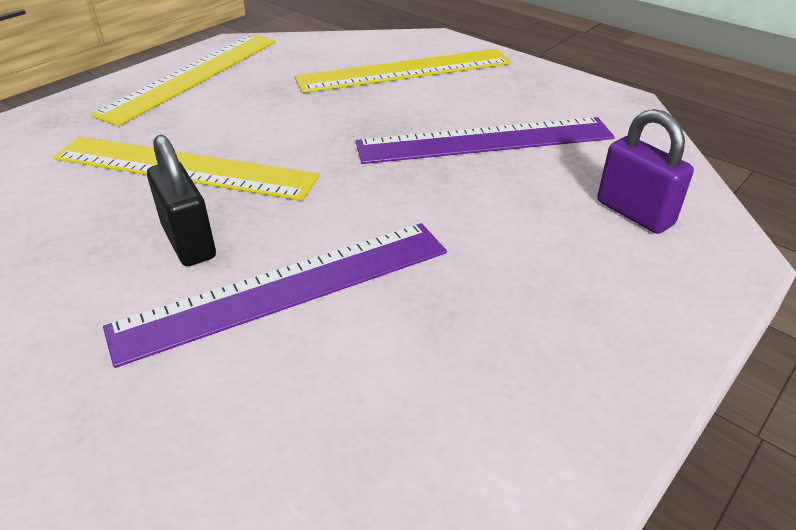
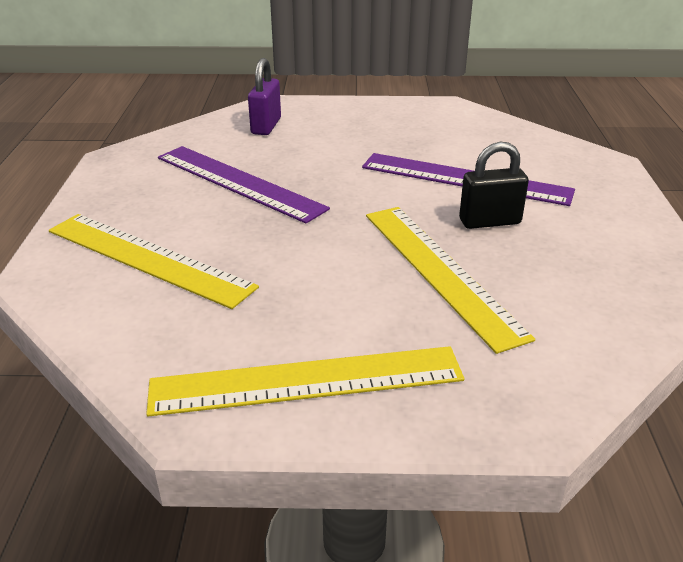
camera: 130 degrees left, 5 degrees down
(189, 242) = (489, 222): black padlock -> black padlock turned 60 degrees clockwise

